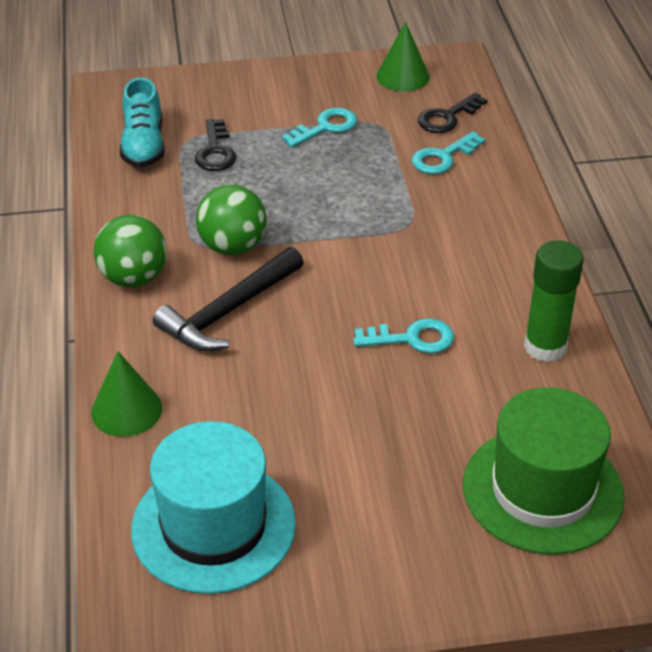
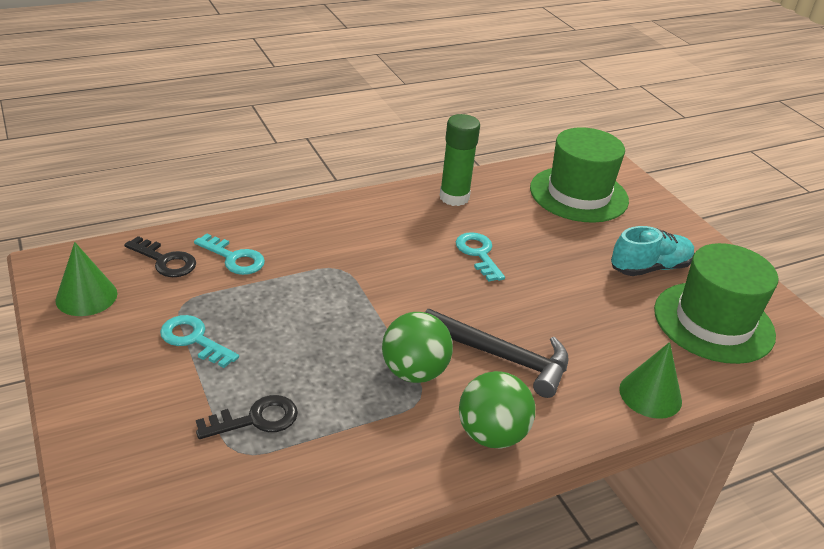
camera: 110 degrees left, 5 degrees down
(143, 146) = (258, 490): turquoise shoe -> turquoise shoe (649, 268)
(213, 526) = (713, 322): turquoise hat -> green hat

